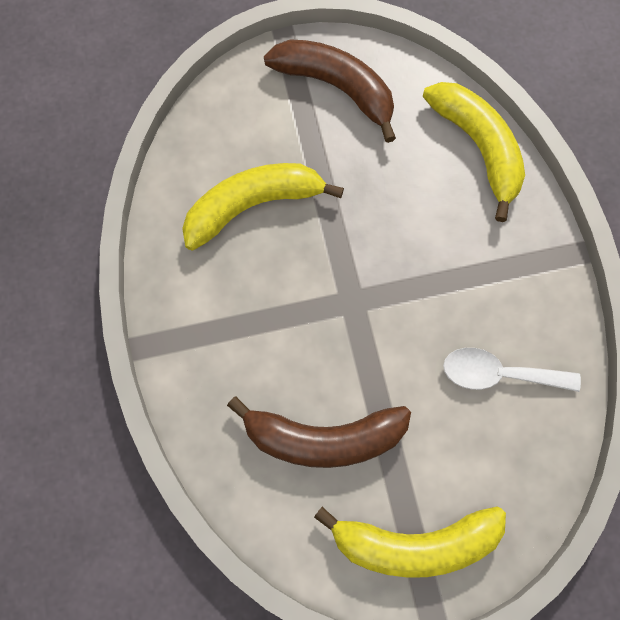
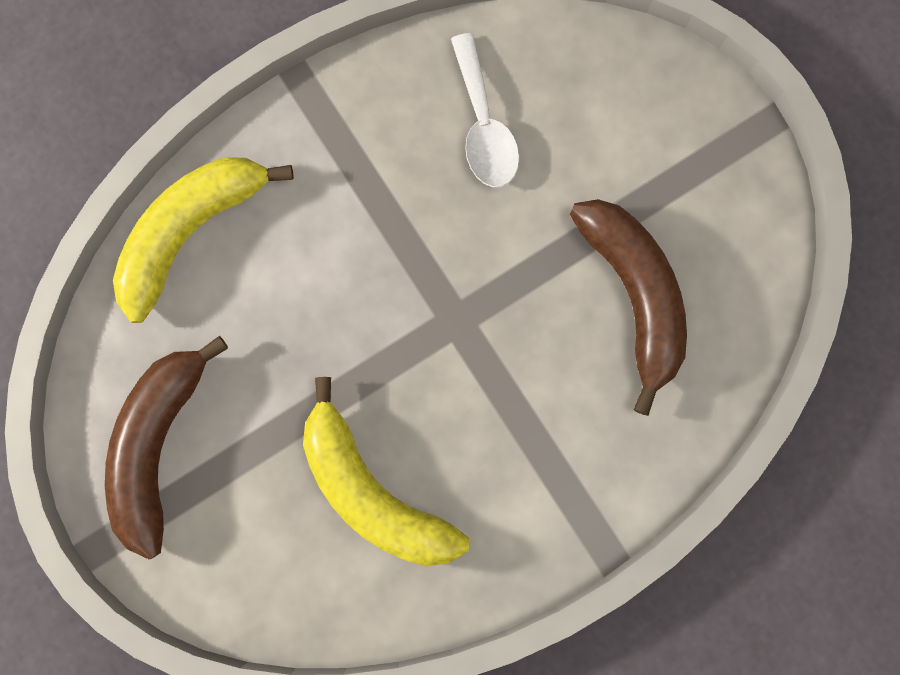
camera: 110 degrees left, 10 degrees up
(414, 544) = (707, 160): yellow banana -> none

